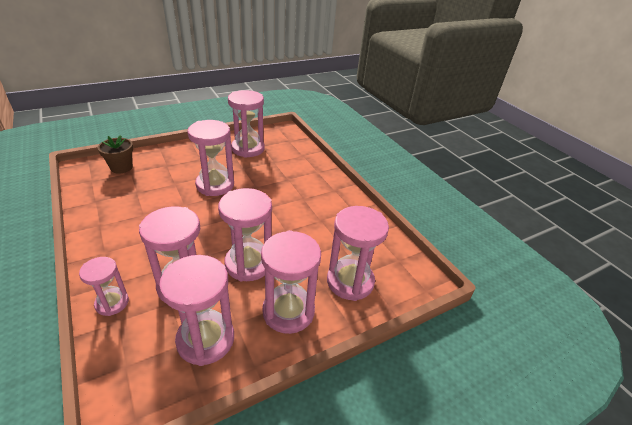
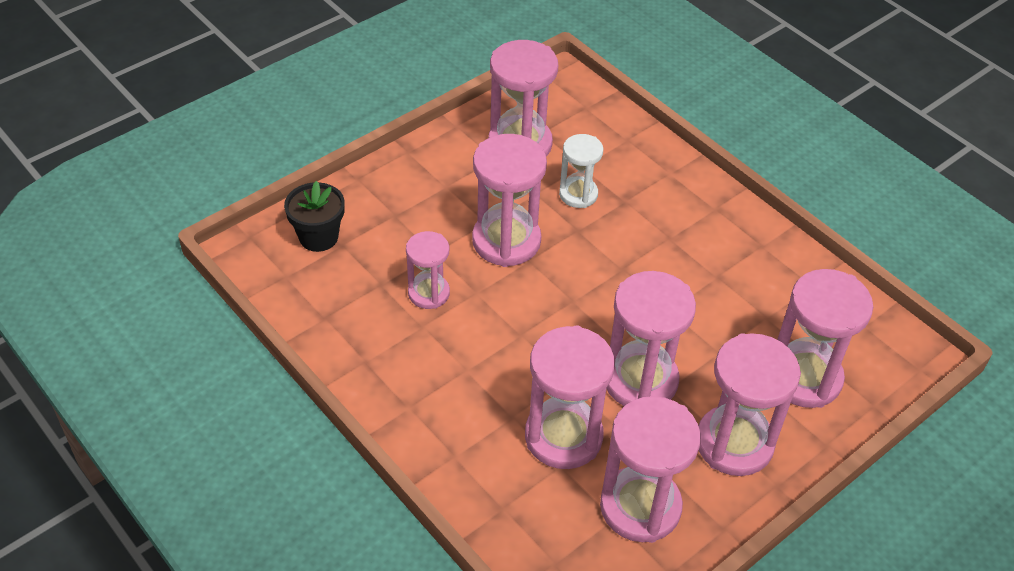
camera: 10 degrees left, 10 degrees up
(112, 303) = (477, 484): pink hourglass -> pink hourglass (429, 293)
(121, 167) = (318, 237): brown flower pot -> black flower pot
(265, 172) = (578, 194): none -> white hourglass

